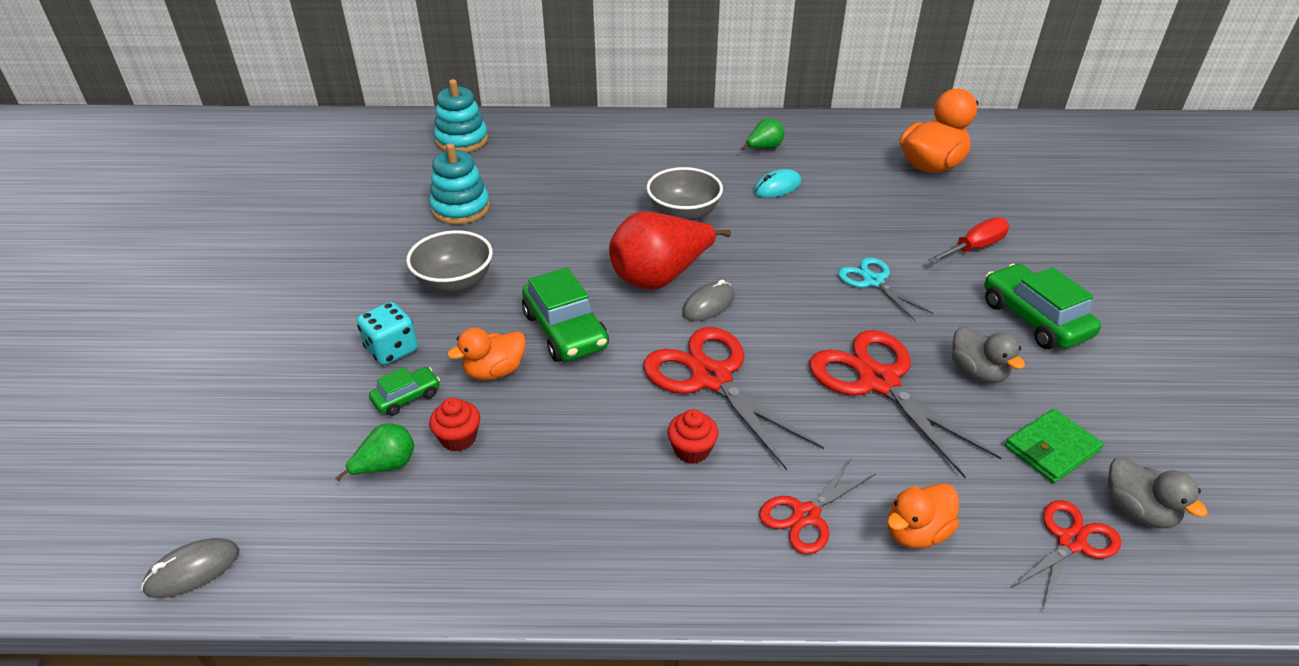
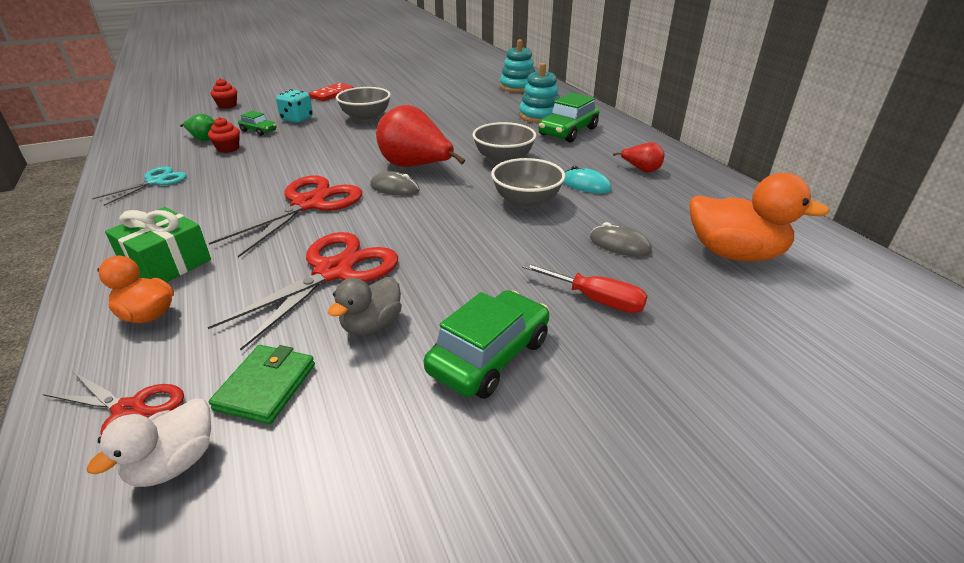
camera: 65 degrees right, 5 degrees down
(192, 570) = (132, 123): grey mouse -> grey mouse (619, 244)
(308, 297) = (332, 94): none -> red domino
(460, 208) = (443, 103): turquoise stacking toy -> turquoise stacking toy (539, 116)
(494, 371) = (289, 144): orange duck -> none
(565, 331) = (337, 152): green car -> green car (568, 131)
(692, 450) = (230, 211): red cupcake -> red cupcake (227, 105)
(764, 149) = (641, 170): green pear -> red pear
(792, 230) = (526, 201): none -> grey bowl
(806, 515) = (167, 263): red scissors -> green gift
(873, 281) = (480, 249): turquoise scissors -> turquoise scissors (155, 181)
(1051, 449) = (266, 386): green wallet -> green wallet turned 75 degrees clockwise
(1137, 511) = (174, 463): grey duck -> white duck

